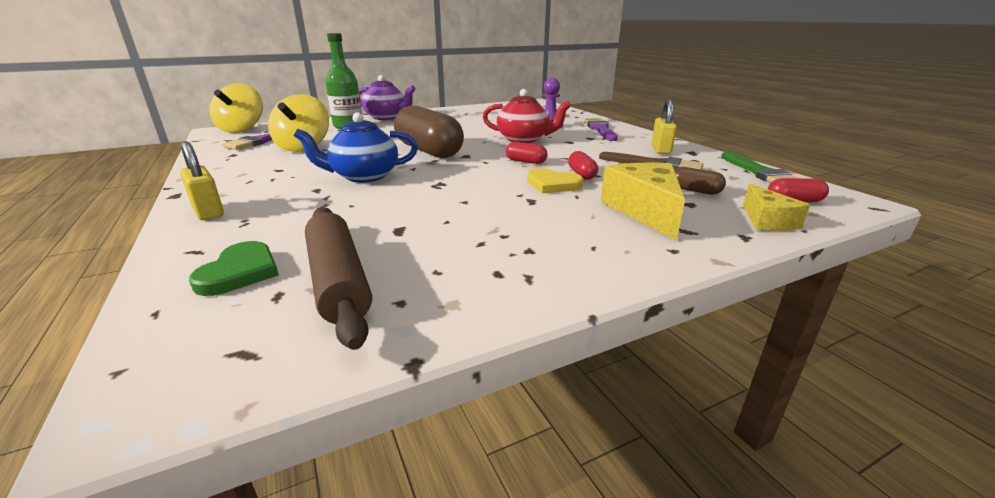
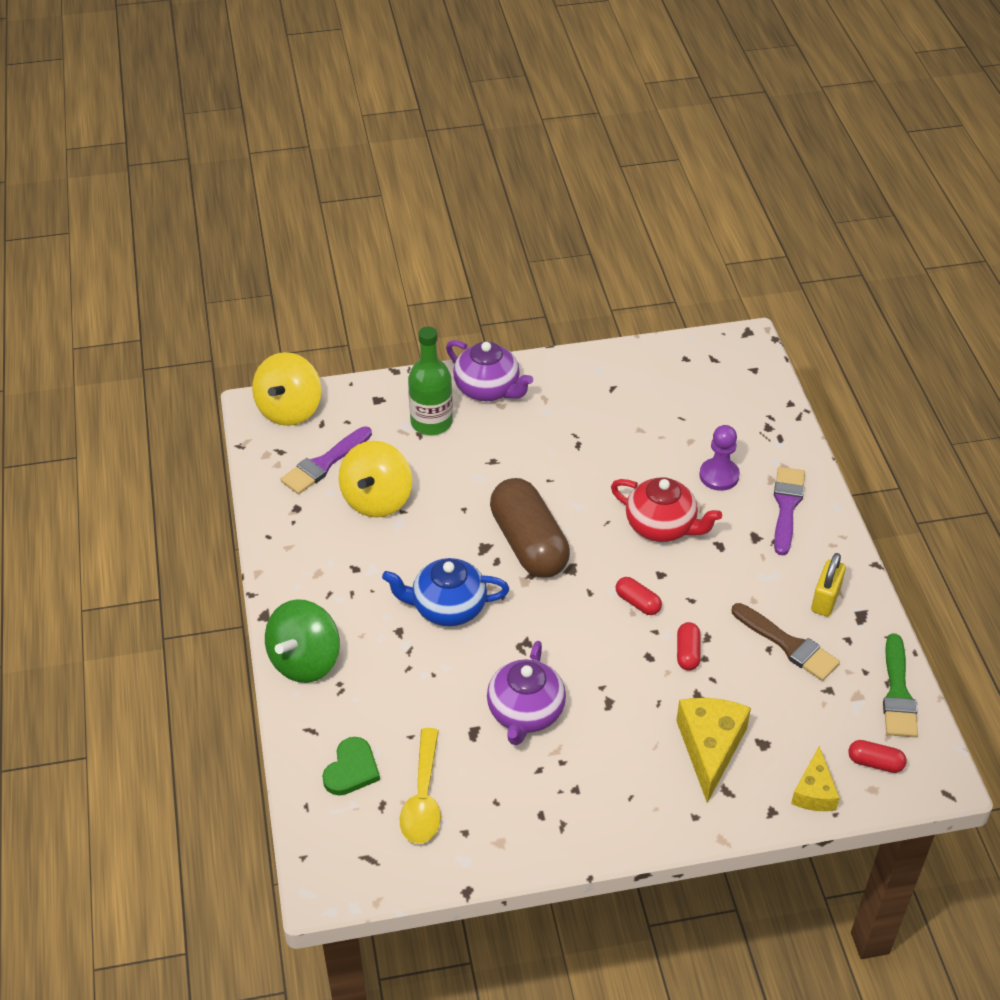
camera: 15 degrees right, 20 degrees up
(208, 212) = (305, 660): yellow padlock -> green spinning top
(338, 281) = (423, 798): brown rolling pin -> yellow spoon
(452, 213) = (525, 713): none -> purple teapot
(553, 184) = (644, 671): yellow heart -> none
(694, 191) = (788, 718): brown capsule -> none

